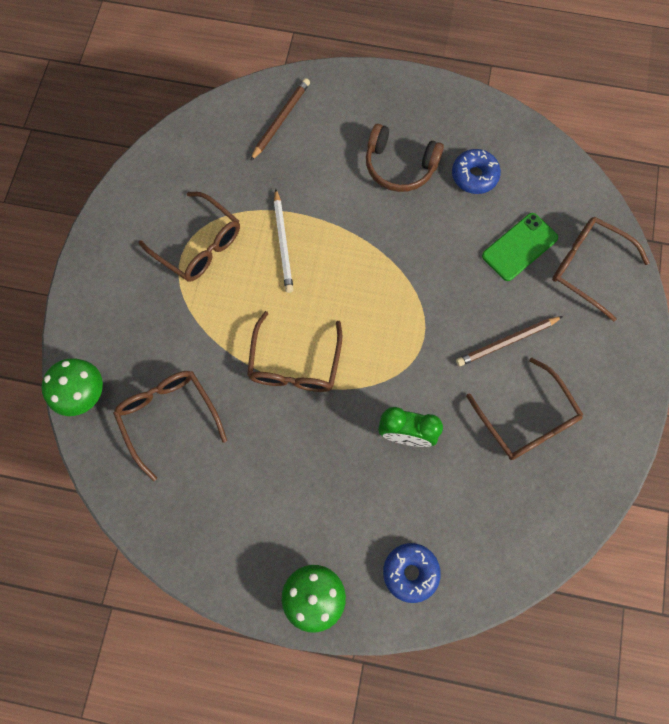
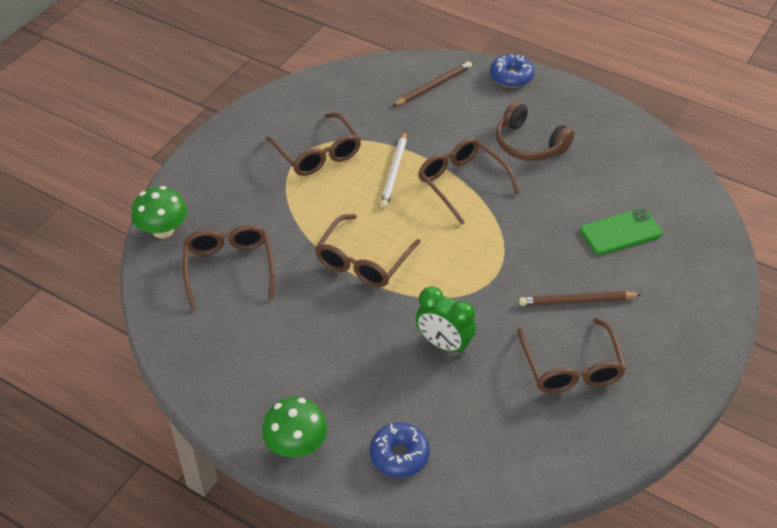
camera: 20 degrees right, 25 degrees down
(474, 176) = (598, 168): blue donut -> blue donut (511, 77)
(588, 267) = (684, 266): brown glasses -> brown glasses (462, 183)

